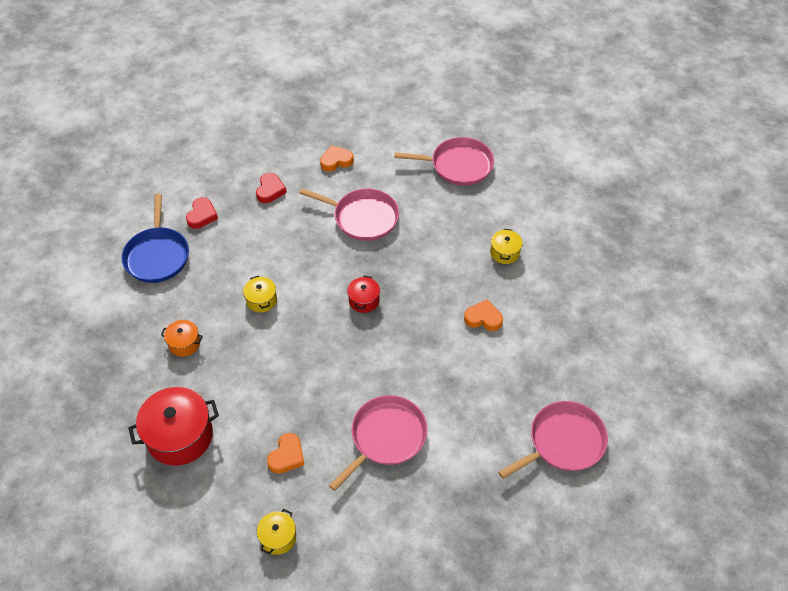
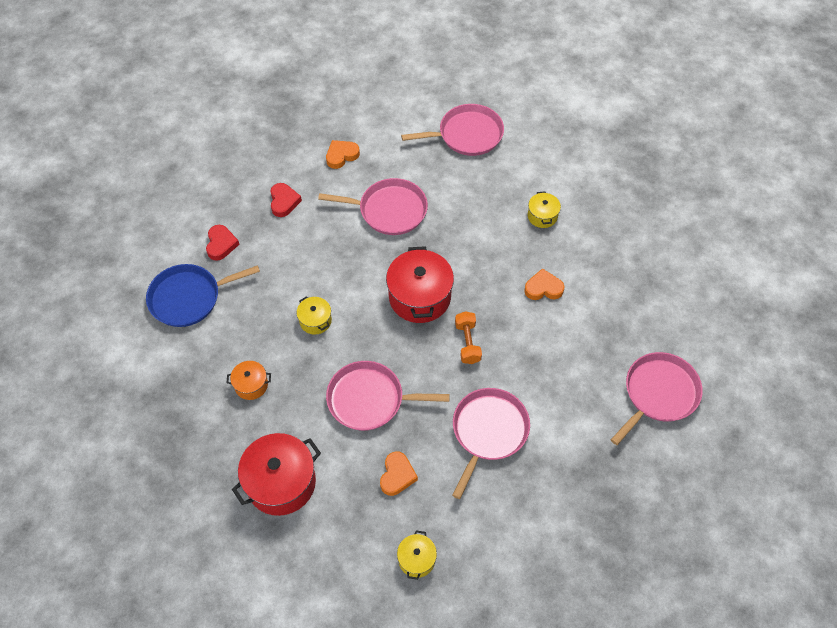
camera: 15 degrees left, 5 degrees up
(157, 255) = (189, 298): blue pan -> blue pan turned 90 degrees clockwise
(286, 381) = (370, 399): none -> pink pan
(364, 300) = (419, 297): red pot -> red pot, size x1.95
(394, 351) = (467, 343): none -> orange dumbbell

